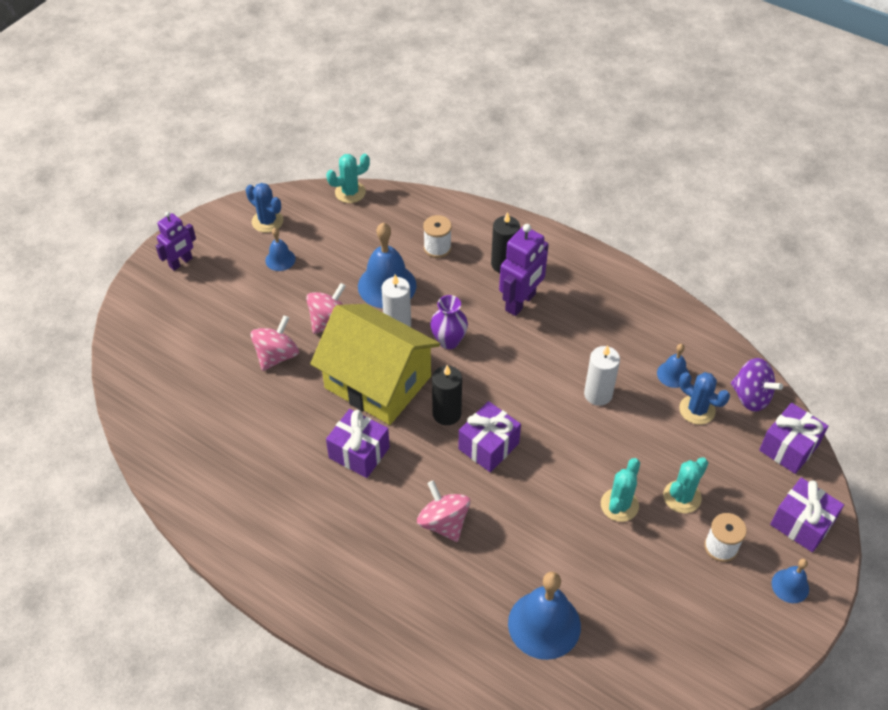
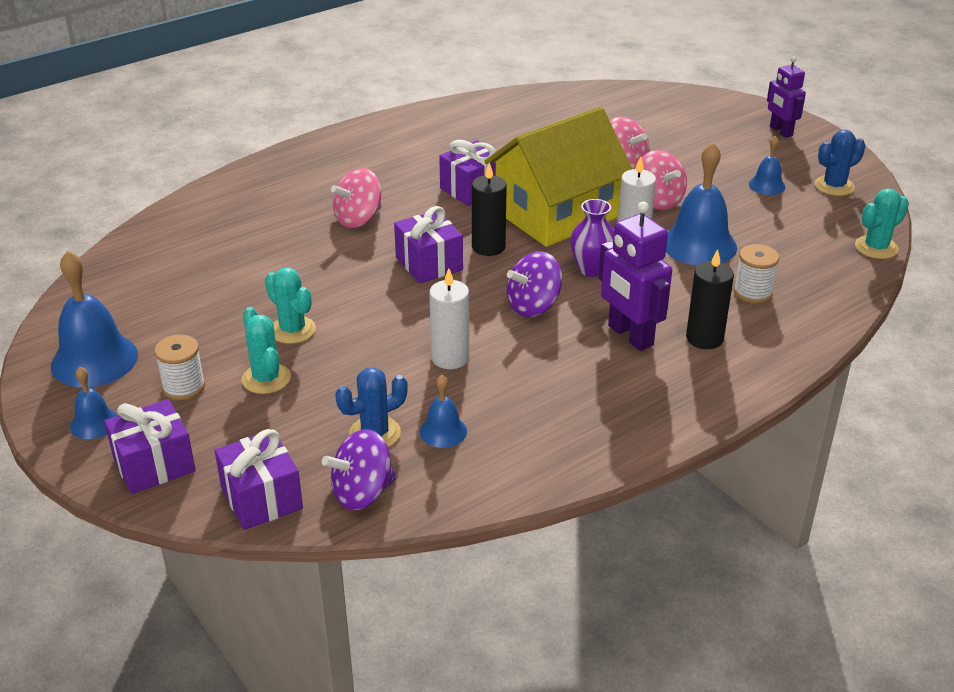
camera: 110 degrees right, 15 degrees down
(350, 192) = (876, 247): turquoise cactus -> turquoise cactus turned 60 degrees clockwise
(443, 523) = (358, 219): pink spinning top -> pink spinning top turned 150 degrees clockwise
(513, 363) = (533, 306): none -> purple spinning top
(544, 624) = (207, 249): blue bell -> blue bell (94, 360)

